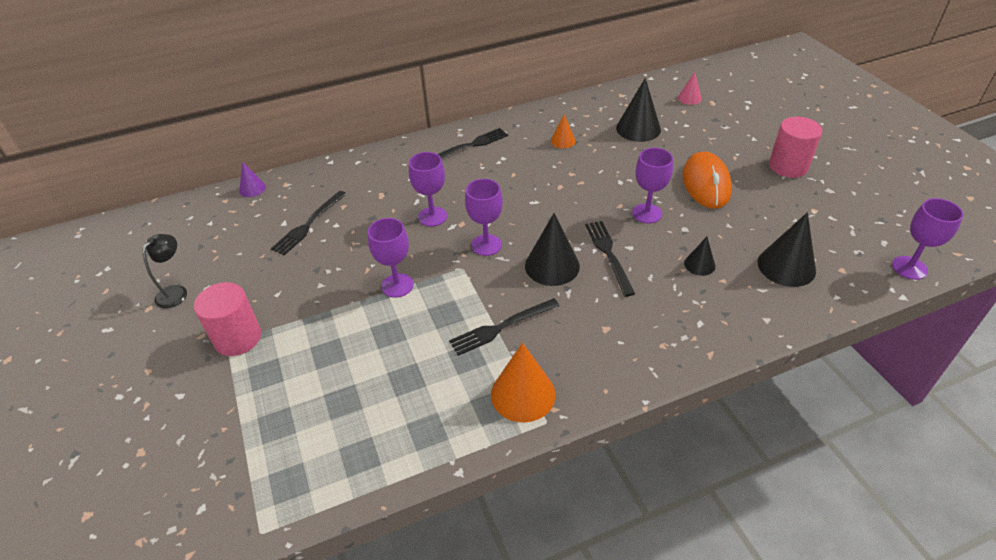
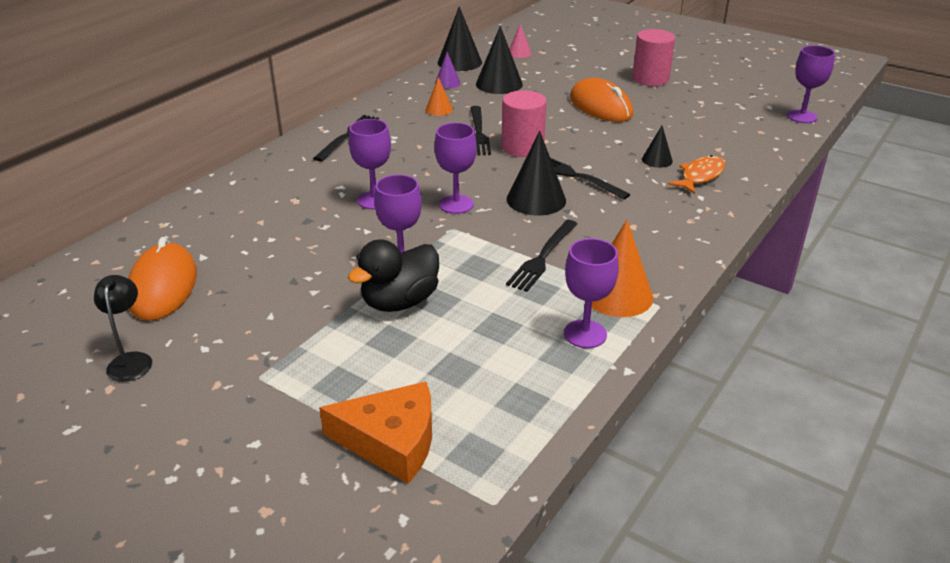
camera: 35 degrees left, 10 degrees down
(237, 338) = (267, 368): pink cylinder -> pink cylinder (522, 147)
(241, 239) = (163, 287): none -> orange mouse
(250, 441) = (391, 441): none -> orange cheese
(252, 188) = (121, 240): purple cone -> purple cone (447, 83)
(308, 224) = (236, 248): black fork -> black fork (478, 133)
(364, 321) = (400, 302): none -> black duck
(647, 213) = (575, 139): purple goblet -> purple goblet (585, 334)
(723, 299) = (700, 176): none -> orange fish
(786, 266) = (721, 141): black cone -> black cone (459, 62)

